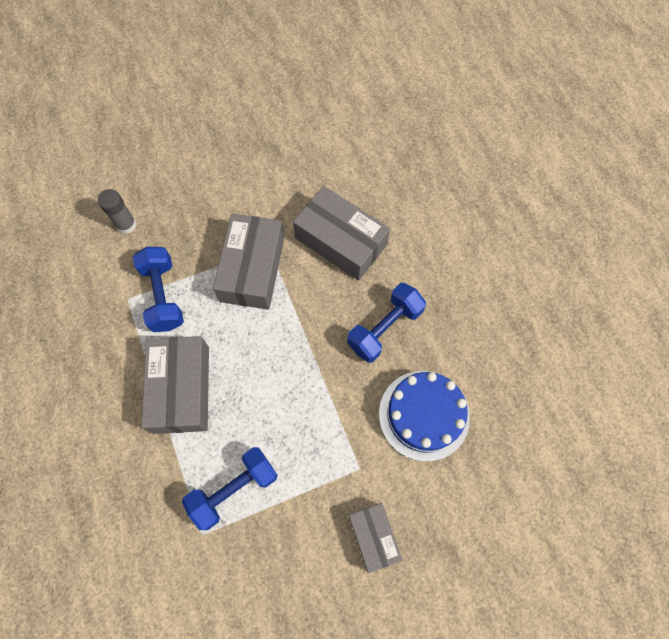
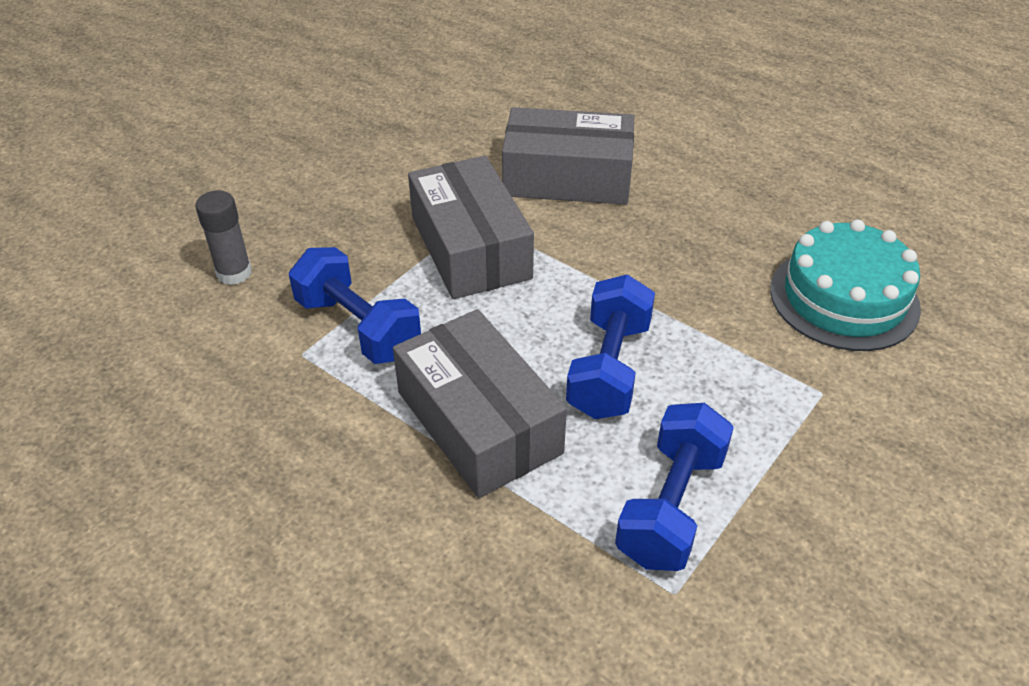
camera: 30 degrees left, 25 degrees down
(373, 537) = (921, 460): grey box -> none
(384, 328) = (706, 236): blue dumbbell -> blue dumbbell (609, 368)
(424, 415) = (844, 298): blue cake -> turquoise cake

